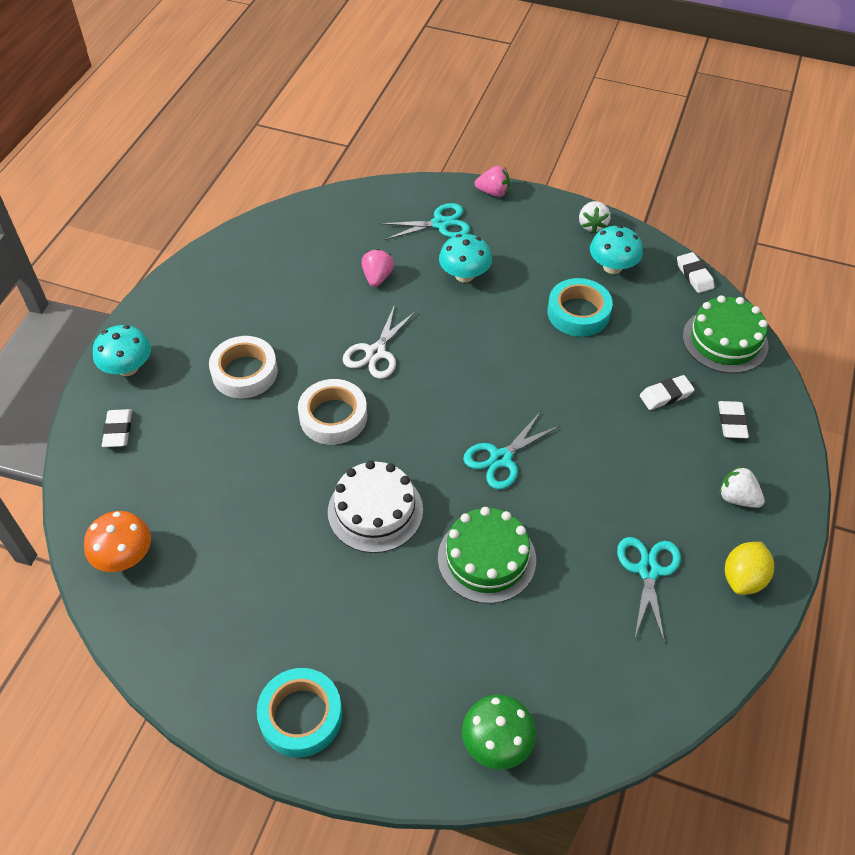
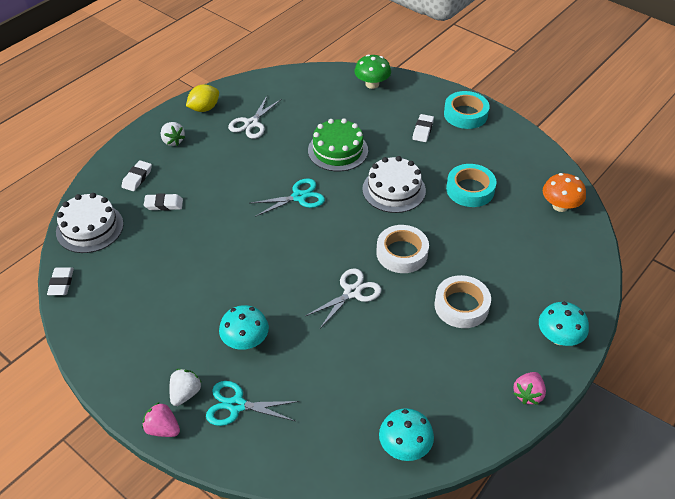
camera: 160 degrees left, 5 degrees down
(118, 431) = (566, 287): white eraser -> white eraser (423, 130)
(377, 277) = (322, 362): pink strawberry -> pink strawberry (528, 394)
(578, 313) = (176, 279): turquoise tape -> turquoise tape (470, 189)
(592, 225) = (100, 358): white strawberry -> white strawberry (185, 393)
(612, 267) = (118, 311): turquoise mushroom -> turquoise mushroom (404, 446)
(648, 570) = (251, 123): turquoise scissors -> white scissors
(725, 340) = (90, 228): green cake -> white cake

